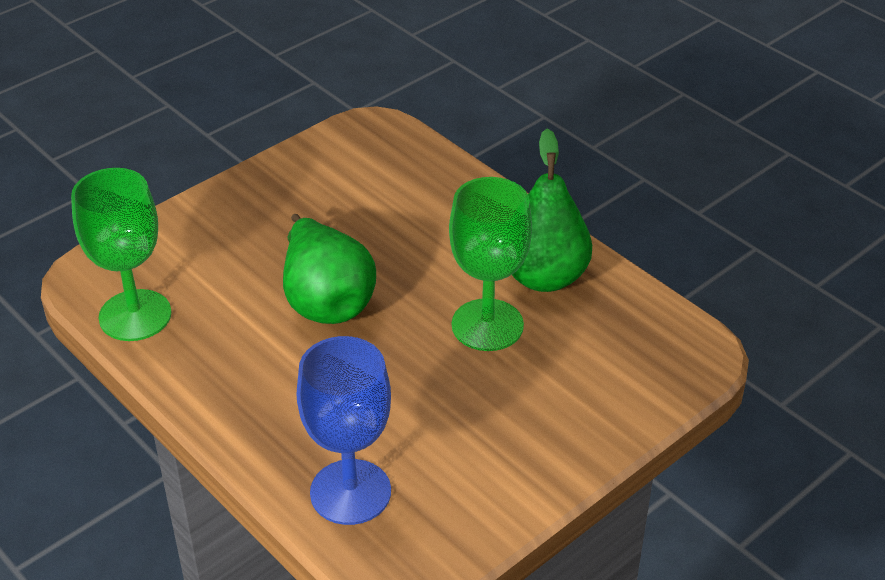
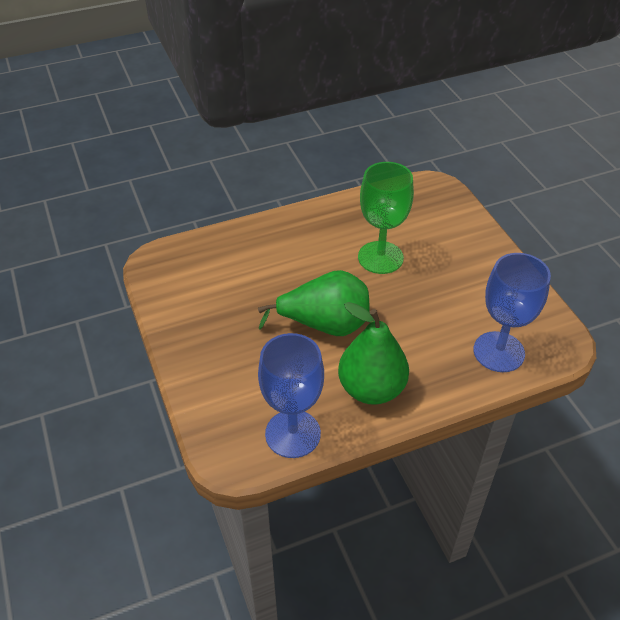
camera: 70 degrees left, 5 degrees up
(135, 315) = (293, 434): green goblet -> blue goblet
(544, 277) = (350, 223): green pear -> green pear (371, 389)

